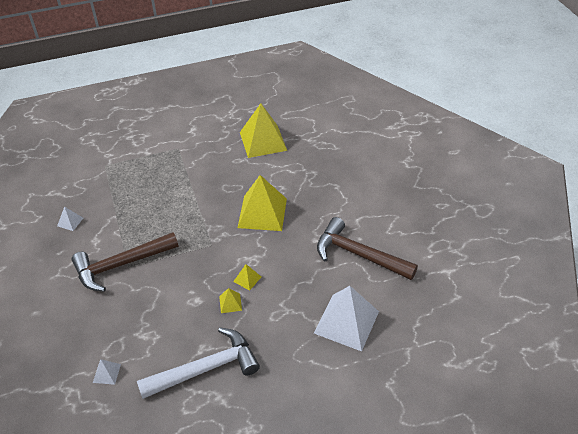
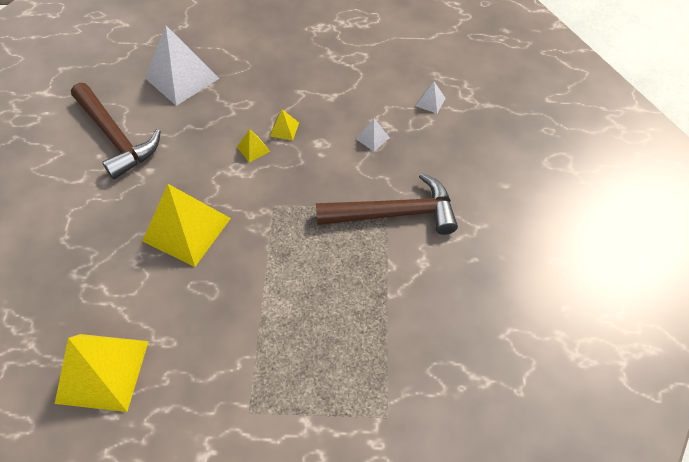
camera: 160 degrees left, 10 degrees up
(70, 222) = (456, 308): white pyramid -> white pyramid (372, 138)
(206, 368) = (334, 79): white hammer -> none

